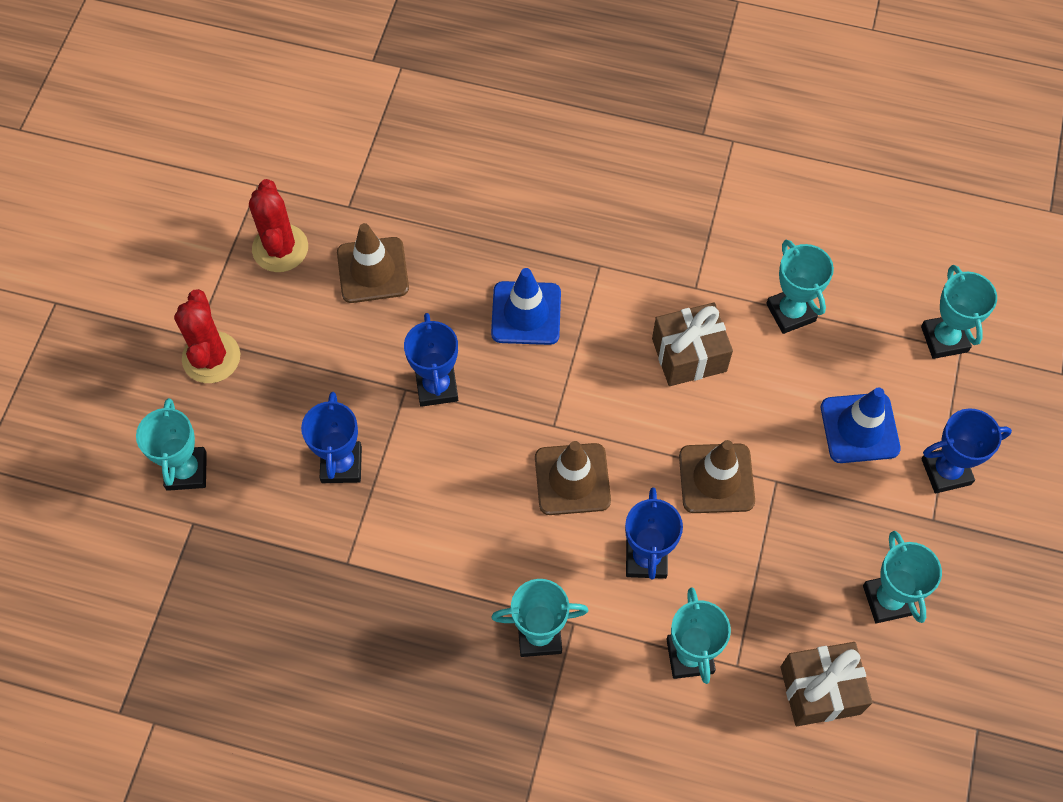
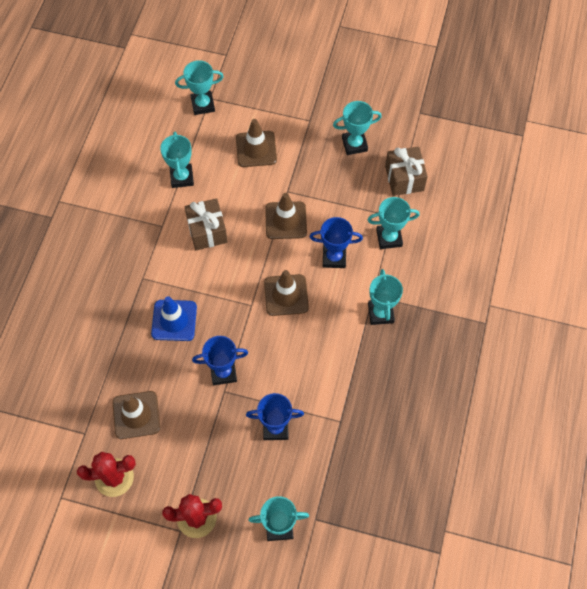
camera: 90 degrees left, 0 degrees up
(790, 312) = (182, 177): turquoise trophy -> turquoise trophy turned 75 degrees counterclockwise
(859, 428) = (256, 149): blue traffic cone -> brown traffic cone
(946, 471) = (282, 112): blue trophy -> none

